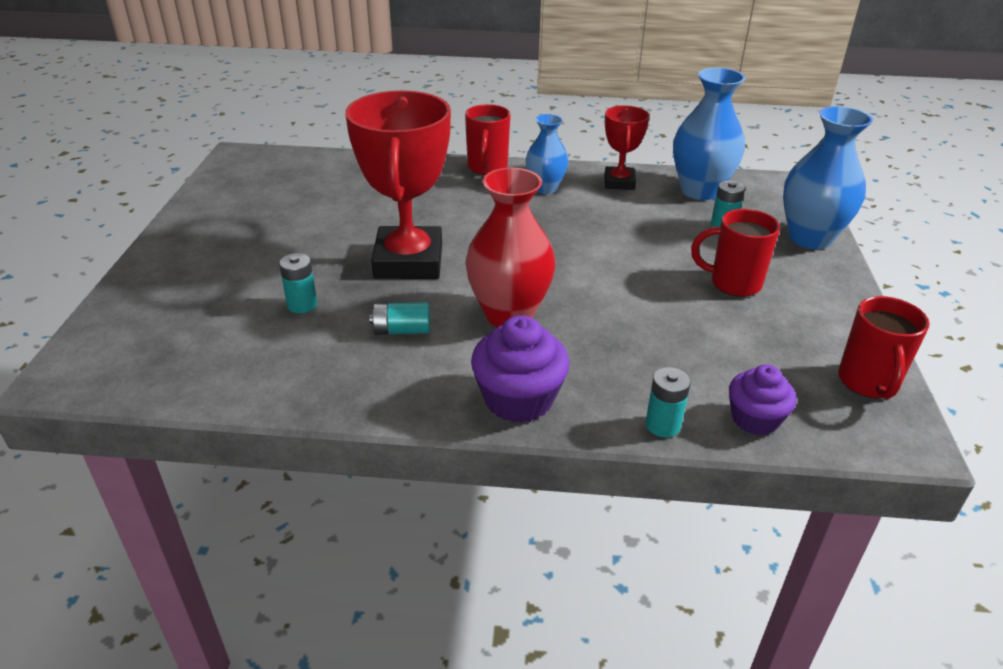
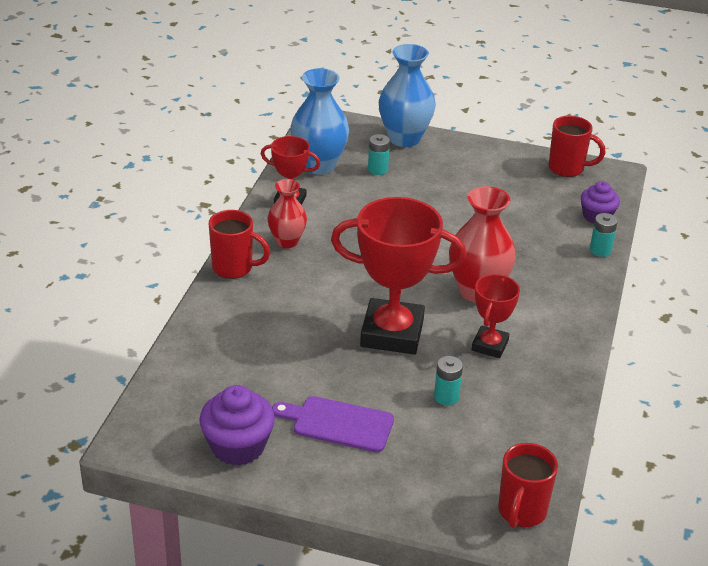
camera: 80 degrees left, 0 degrees up
(257, 243) = (338, 423): none -> purple cutting board
(402, 330) = (489, 345): turquoise battery -> red trophy
(518, 399) = (573, 301): purple cupcake -> purple cupcake (238, 446)
(545, 188) = (287, 241): blue vase -> red vase
(733, 283) = (456, 186): red mug -> red mug (521, 512)

